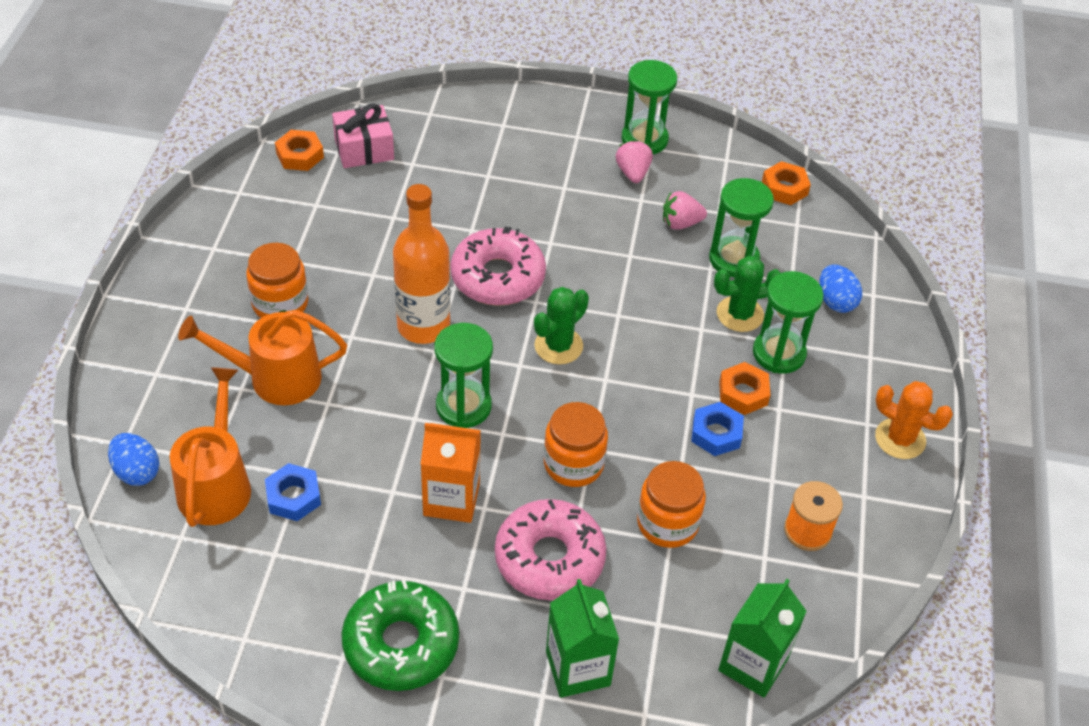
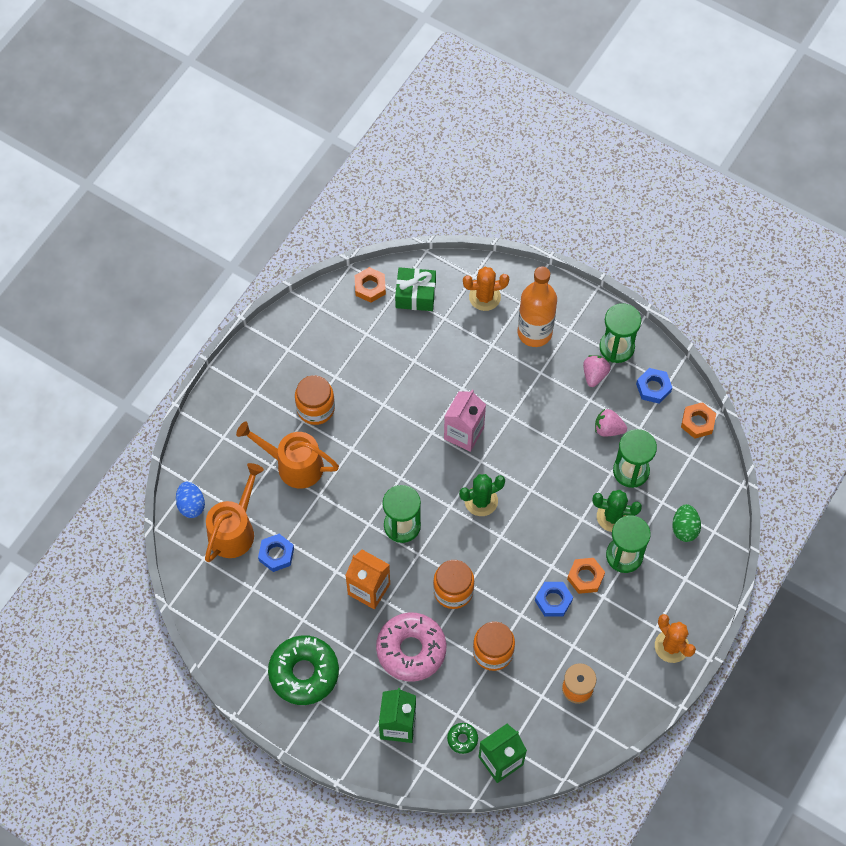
camera: 25 degrees right, 15 degrees up
(364, 149) = (415, 295): pink gift -> green gift
(423, 326) = (400, 456): orange bottle -> orange bottle (534, 332)
(454, 130) = (484, 297): none -> orange cactus
(498, 277) = (464, 433): pink donut -> pink carton
(682, 654) = (462, 739): none -> green donut
(711, 167) = (653, 388): none -> blue nut
(835, 301) = (684, 528): blue egg -> green egg

